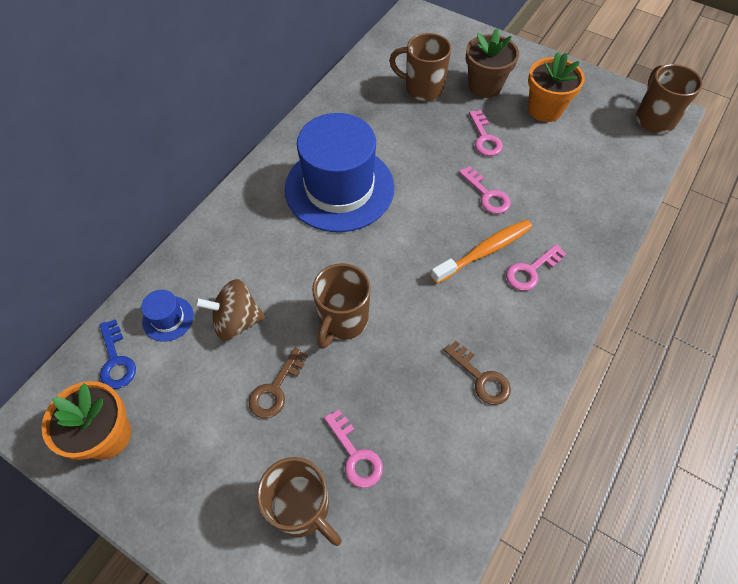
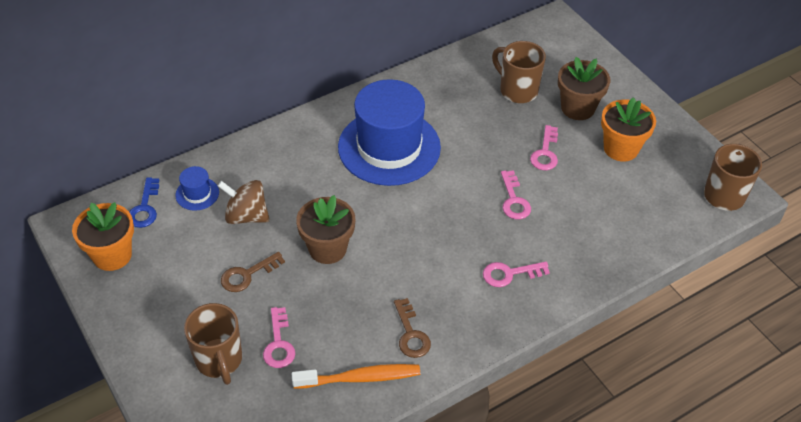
camera: 25 degrees right, 10 degrees down
(342, 321) = (327, 248): brown mug -> brown flower pot
(484, 251) = (480, 243): orange toothbrush -> orange toothbrush (360, 378)

